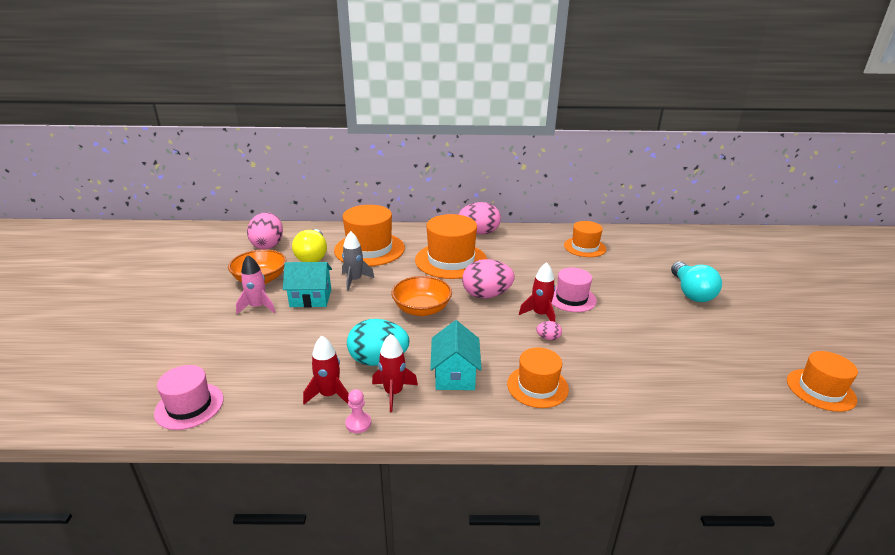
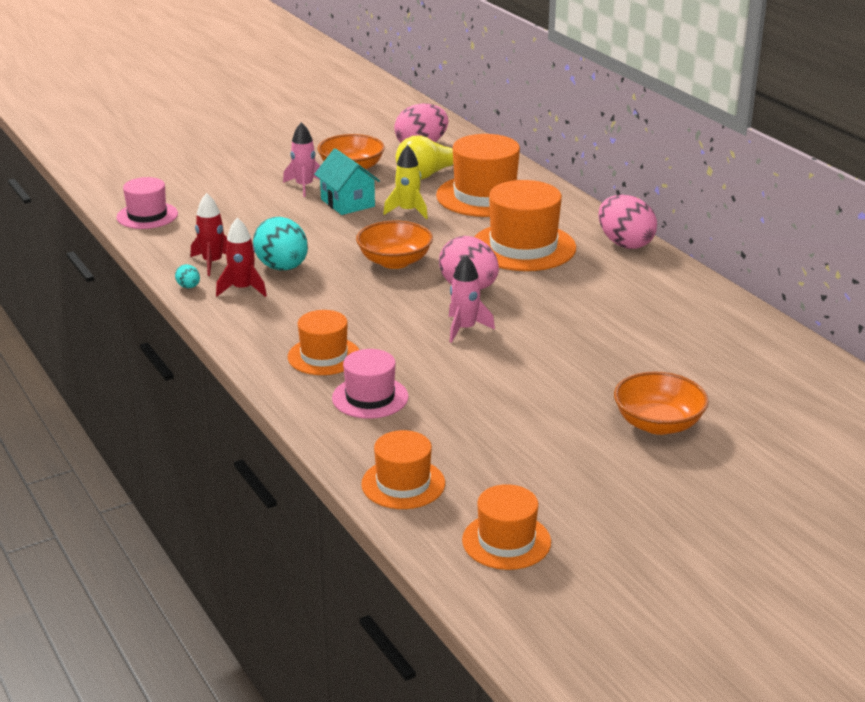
camera: 60 degrees right, 0 degrees up
(354, 280) = (408, 211): grey rocket -> yellow rocket
(358, 423) = (188, 287): pink pawn -> turquoise egg
(455, 375) = (298, 310): turquoise house -> none
(540, 314) = (465, 329): red rocket -> pink rocket
(548, 338) = (420, 344): pink egg -> none
(571, 298) = (528, 341): pink hat -> pink hat (370, 397)
(584, 247) = (689, 323): orange hat -> orange hat (403, 484)
(691, 292) = (658, 424): turquoise light bulb -> orange bowl

